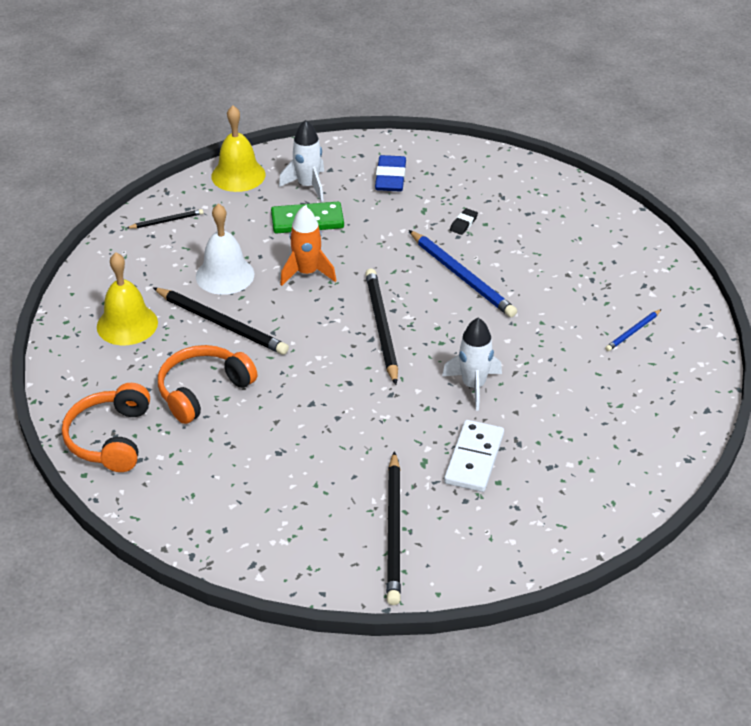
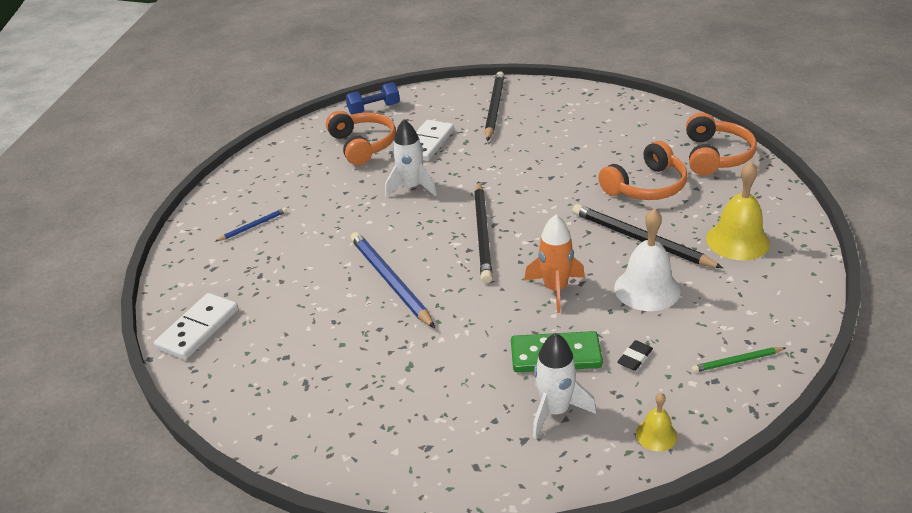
camera: 170 degrees left, 5 degrees down
(166, 221) = (737, 361): black pencil -> green pencil
(238, 175) = (656, 435): yellow bell -> yellow bell, size x0.52
(390, 177) = (441, 420): blue eraser -> none
(463, 223) = (367, 345): black eraser -> black eraser (635, 358)
(560, 455) = (363, 145): none -> orange headphones
(574, 529) = (374, 109): none -> blue dumbbell
(617, 231) = (198, 329): none -> white domino

